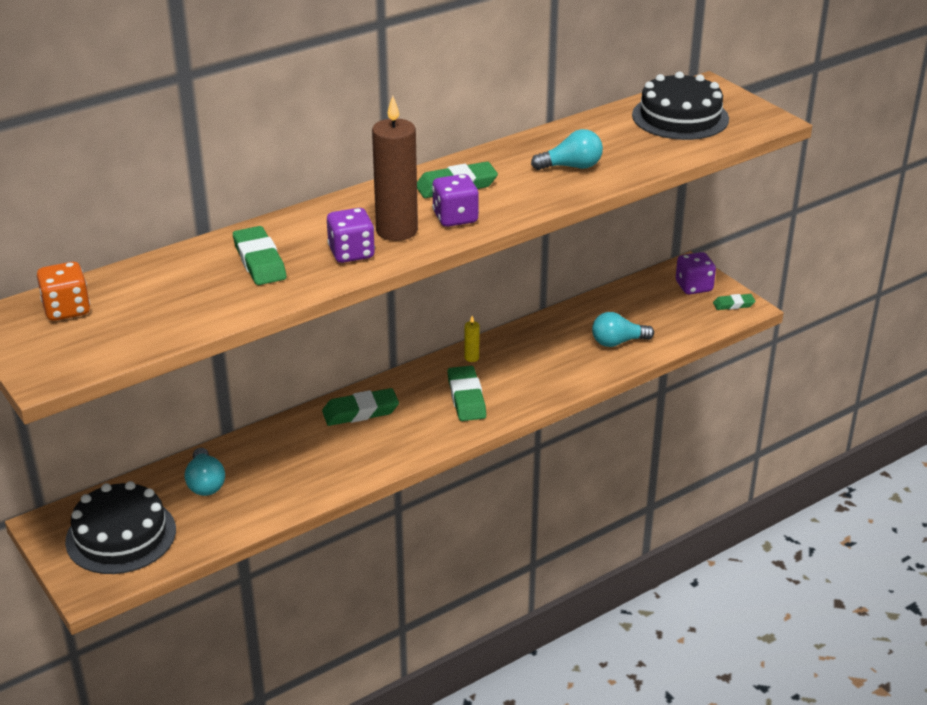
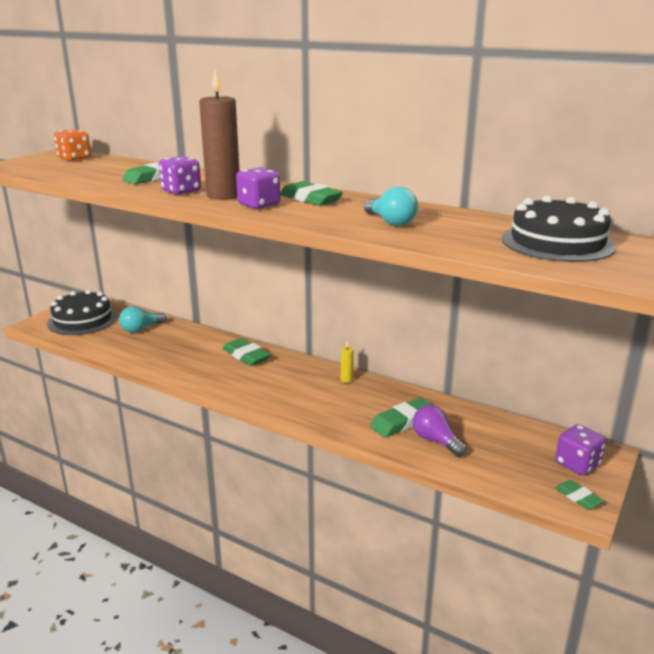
camera: 65 degrees right, 10 degrees down
(466, 398) = (293, 390): green eraser -> green eraser (402, 421)
(617, 342) = (435, 441): turquoise light bulb -> purple light bulb

